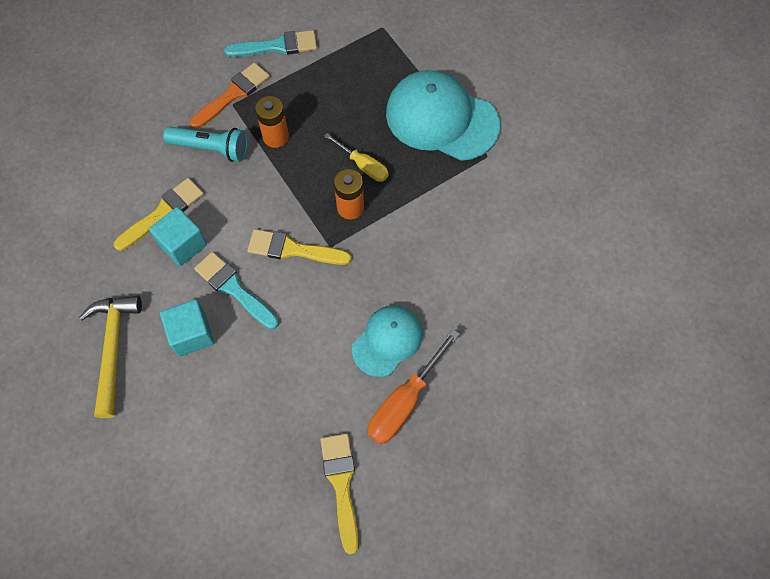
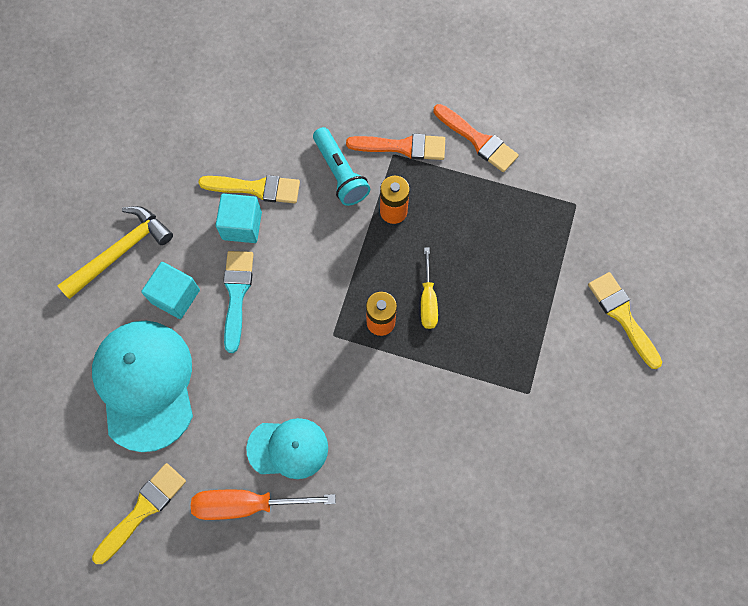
camera: 50 degrees right, 5 degrees up
(277, 46) = (477, 140): turquoise brush -> orange brush
(293, 249) = (306, 309): yellow brush -> yellow brush (622, 316)
(441, 119) = (530, 326): turquoise cap -> turquoise cap (145, 384)

